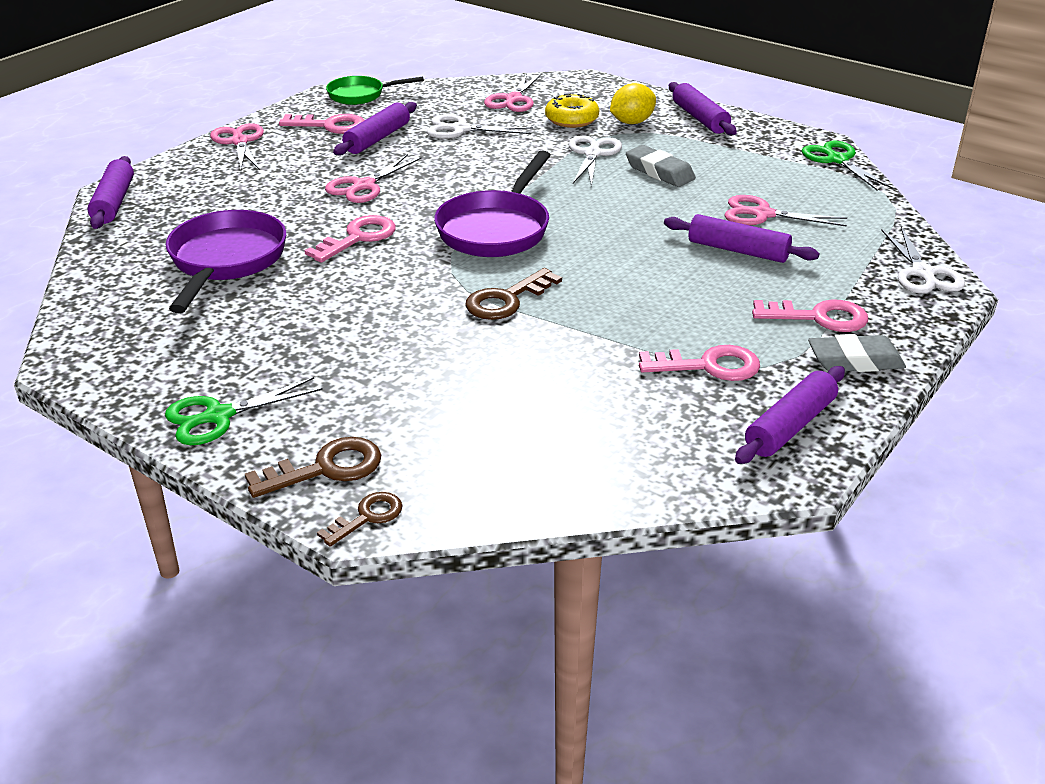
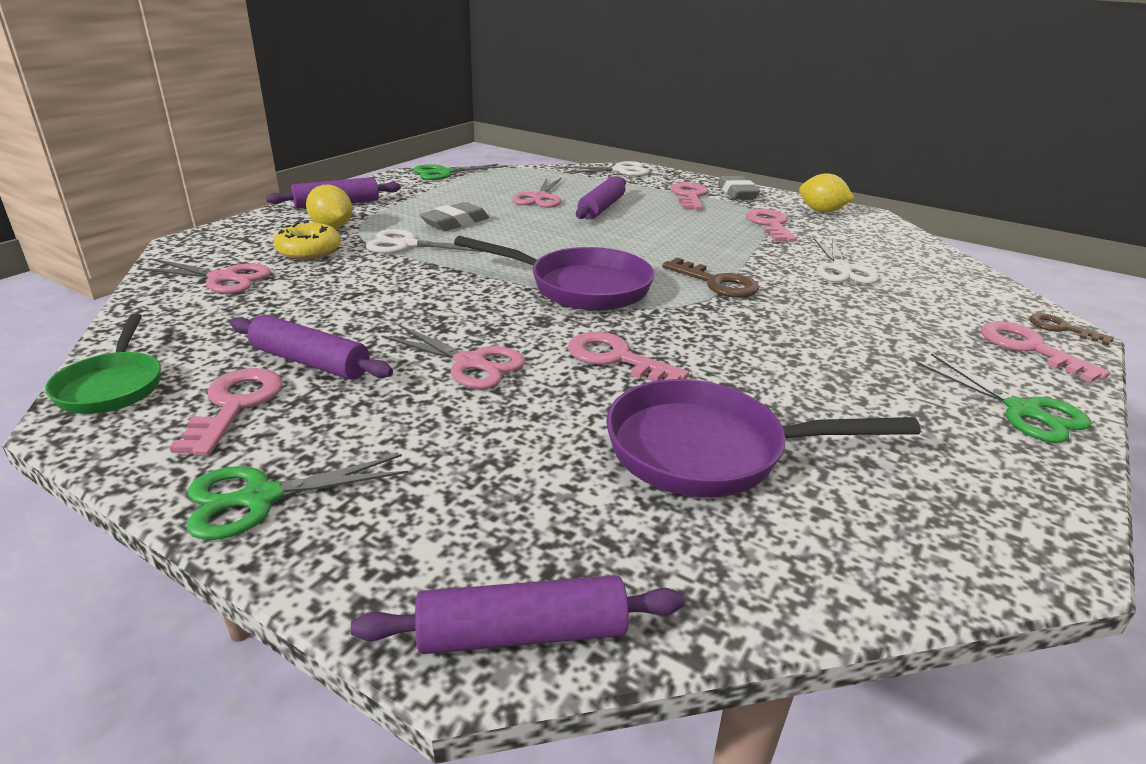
camera: 95 degrees left, 5 degrees down
(239, 141) = (259, 498): pink scissors -> green scissors
(326, 469) = (1030, 348): brown key -> pink key
(460, 129) = (306, 307): white scissors -> white scissors (842, 269)
(790, 426) = (821, 211): purple rolling pin -> yellow lemon

